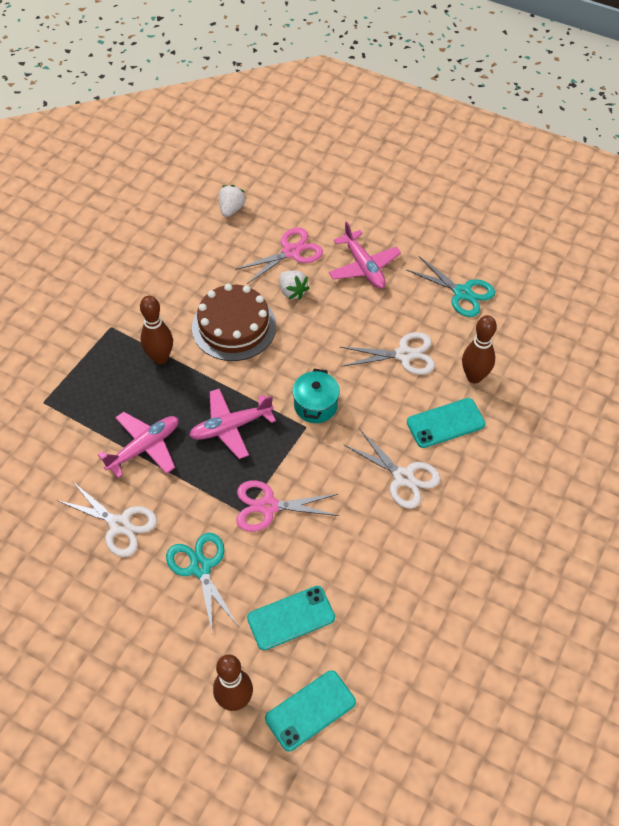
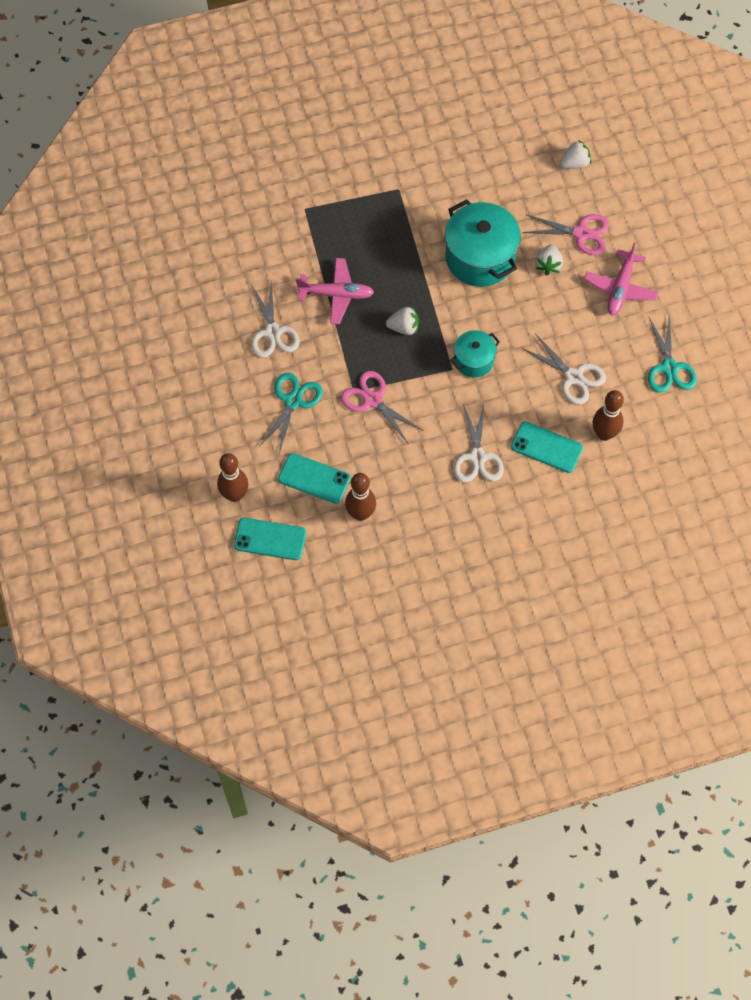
camera: 45 degrees right, 10 degrees up
(160, 358) = (408, 239): brown bowling pin -> brown bowling pin (360, 514)
(231, 427) = (404, 327): pink plane -> white strawberry
(234, 326) = (480, 258): brown cake -> turquoise pot

